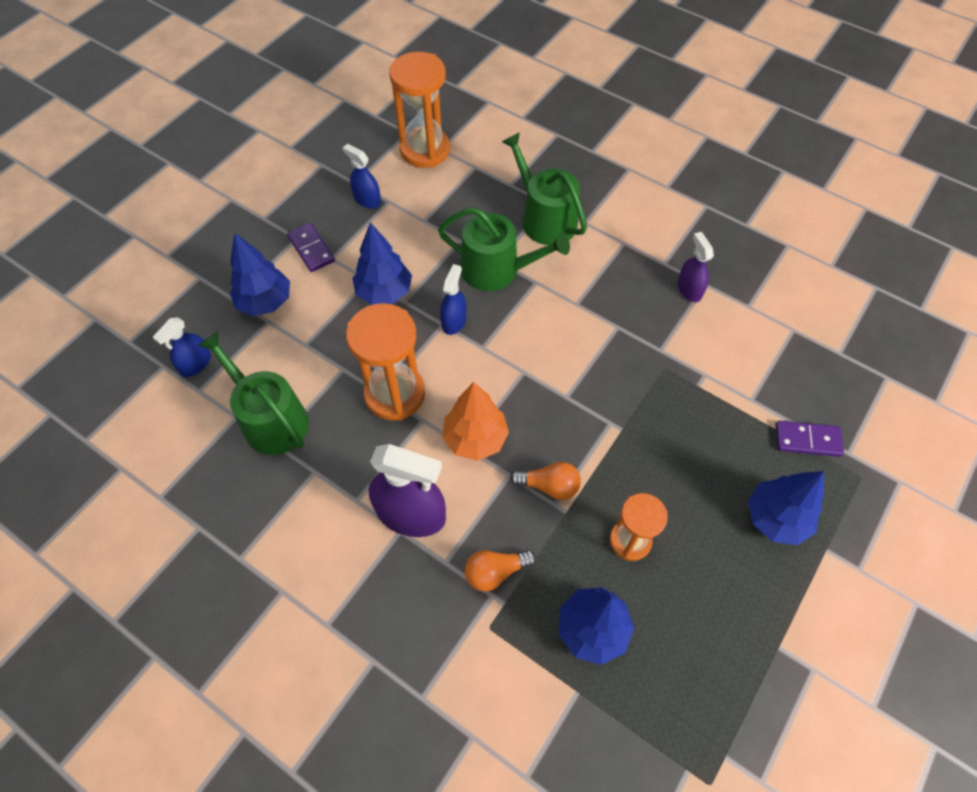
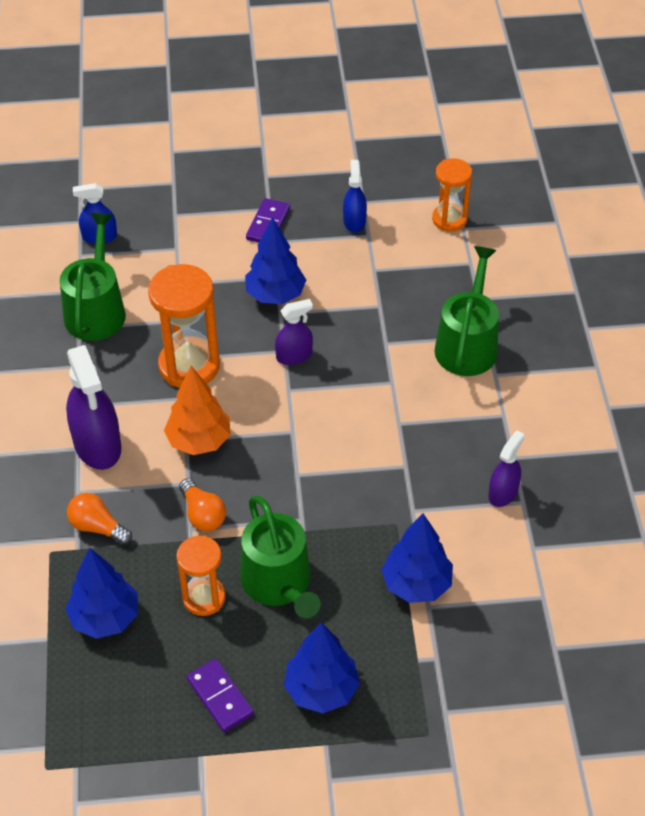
camera: 50 degrees right, 10 degrees down
(265, 302) = (191, 234): blue tree -> blue tree (416, 584)
(425, 150) = (449, 219): orange hourglass -> orange hourglass, size x0.62
(454, 321) = (294, 356): blue spray bottle -> purple spray bottle
(497, 269) = (376, 349): green watering can -> green watering can (279, 583)
(807, 440) = (427, 672): purple domino -> purple domino (220, 697)

